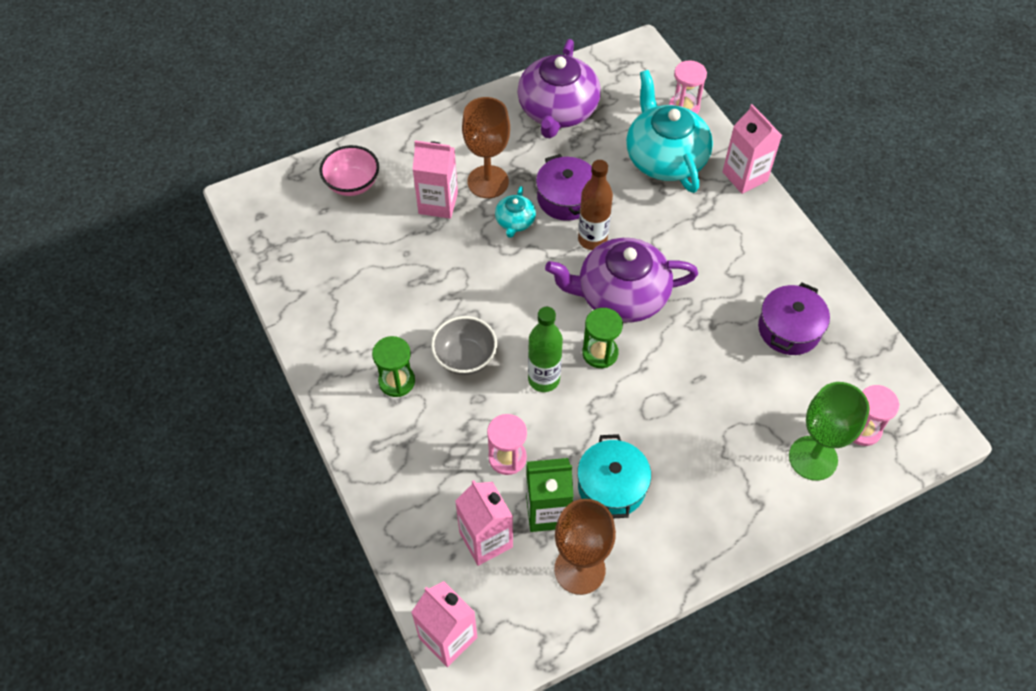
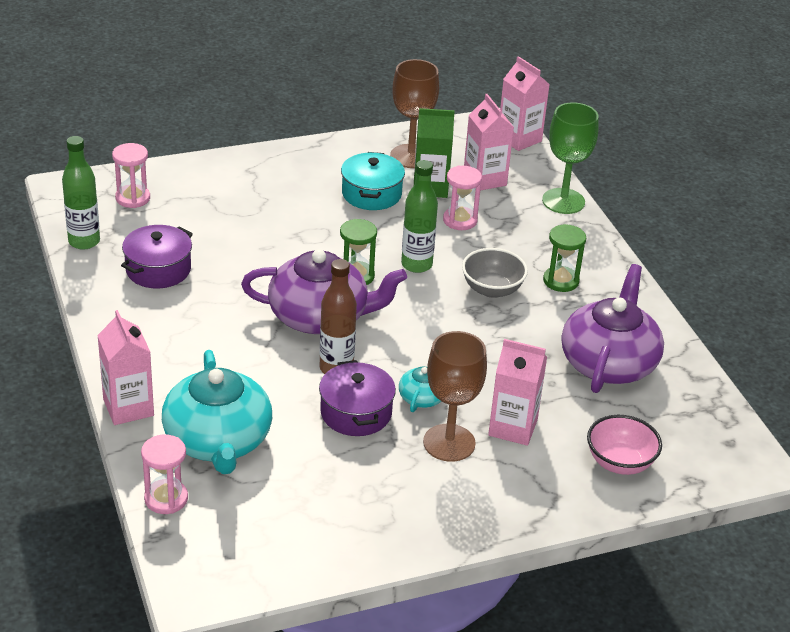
camera: 175 degrees left, 20 degrees down
(557, 110) = (341, 518): purple teapot -> purple teapot (609, 363)
(813, 458) = (188, 188): green goblet -> green goblet (563, 201)
(876, 354) = (84, 241): none -> green bottle

